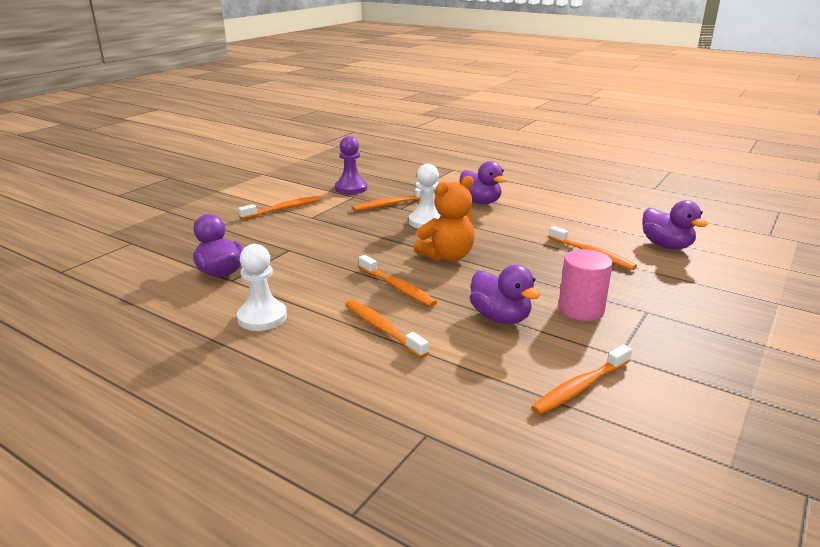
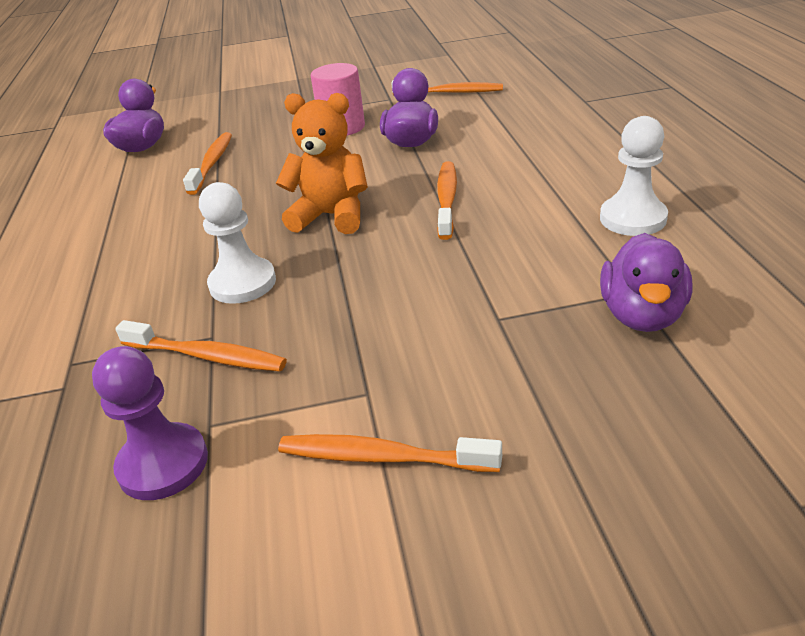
camera: 130 degrees left, 10 degrees up
(382, 329) = (523, 166): orange toothbrush -> none
(480, 202) = (103, 290): purple duck -> none

